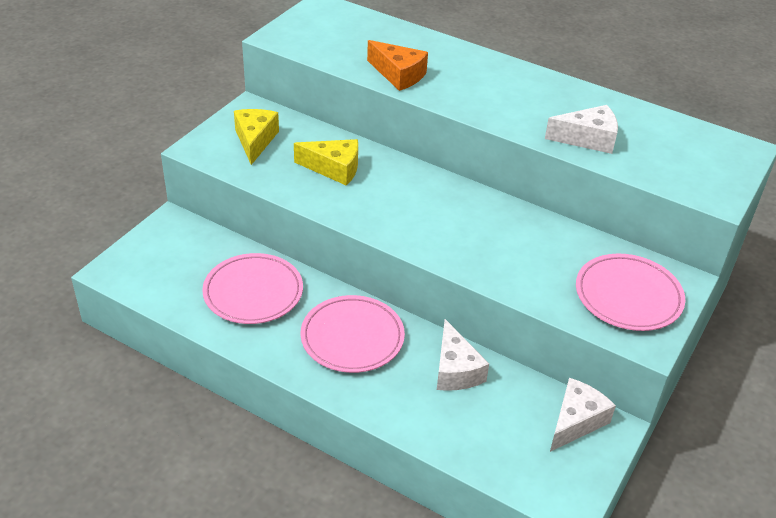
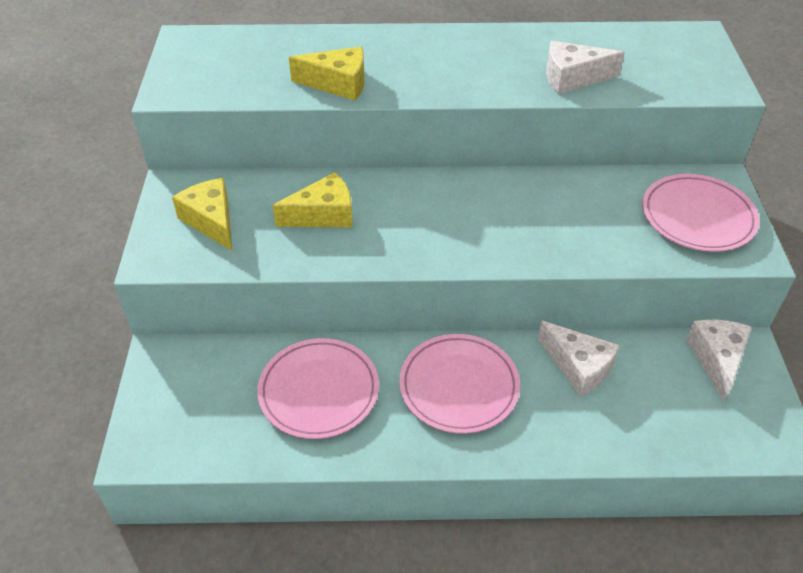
camera: 30 degrees left, 5 degrees up
(398, 75) = (338, 84): orange cheese -> yellow cheese
(588, 139) = (572, 78): white cheese -> white cheese turned 150 degrees counterclockwise

